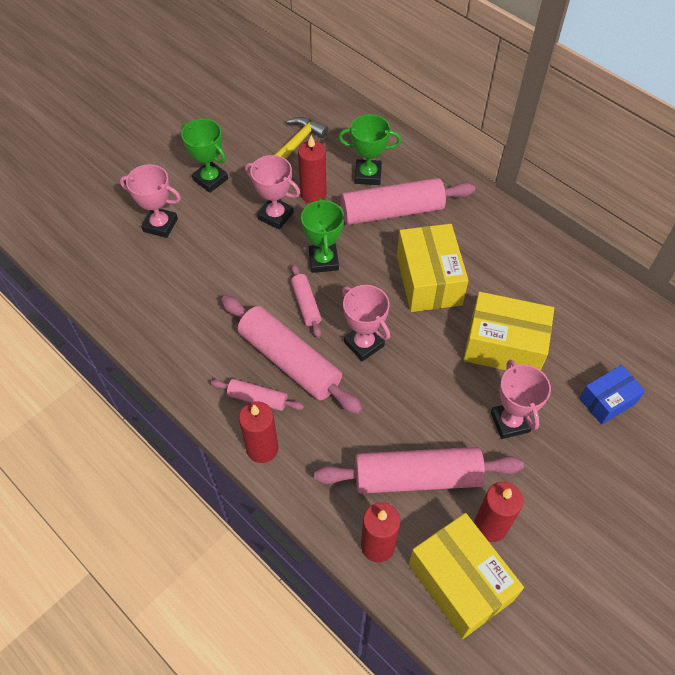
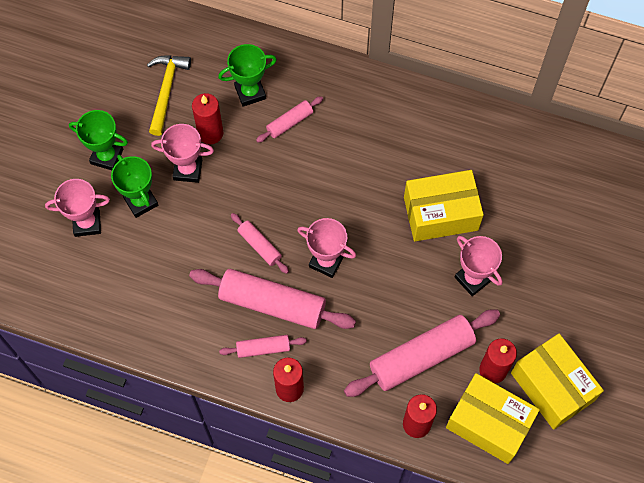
camera: 25 degrees left, 10 degrees up
(323, 261) = (253, 197): green trophy -> green trophy (141, 201)
(392, 212) = (290, 122): pink rolling pin -> pink rolling pin, size x0.50
(429, 280) = (353, 178): yellow box -> yellow box (552, 387)
(607, 401) = (540, 227): blue box -> none

